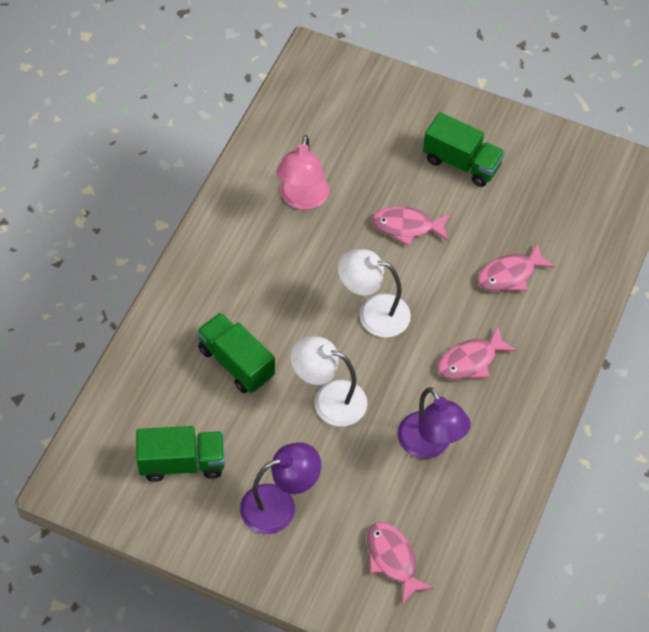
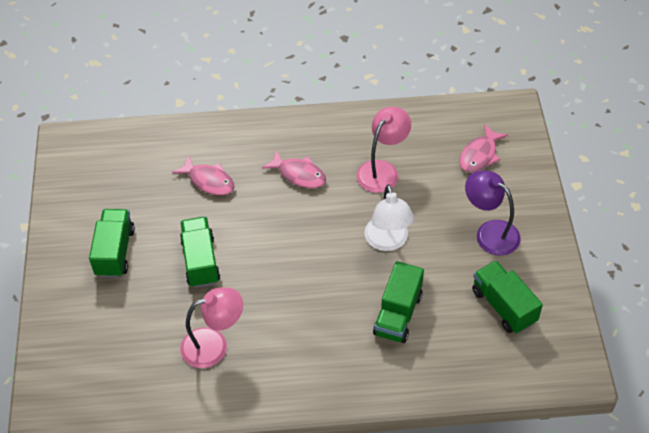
camera: 115 degrees left, 5 degrees down
(373, 313) = (295, 248): white lamp -> none
(407, 227) = (200, 261): pink fish -> green truck
(430, 445) = (382, 170): purple lamp -> pink lamp

